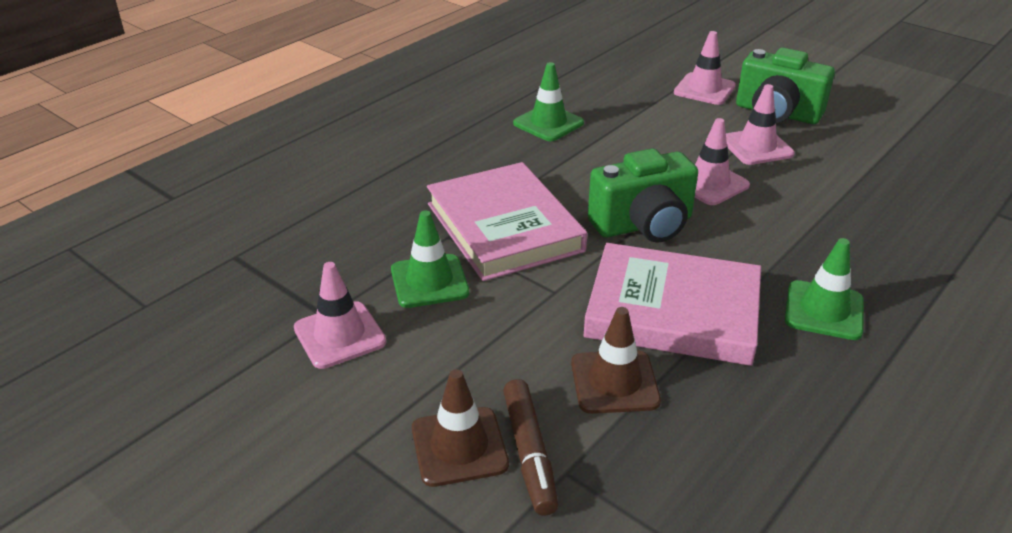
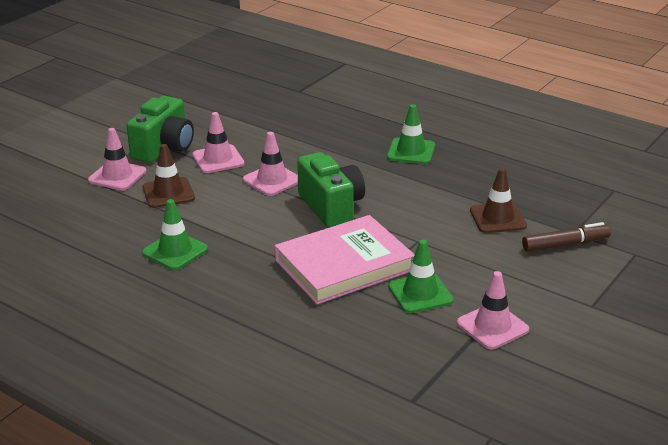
camera: 95 degrees left, 5 degrees down
(459, 446) = (571, 268): brown traffic cone -> brown traffic cone (168, 193)
(673, 311) = (425, 198): pink book -> none

